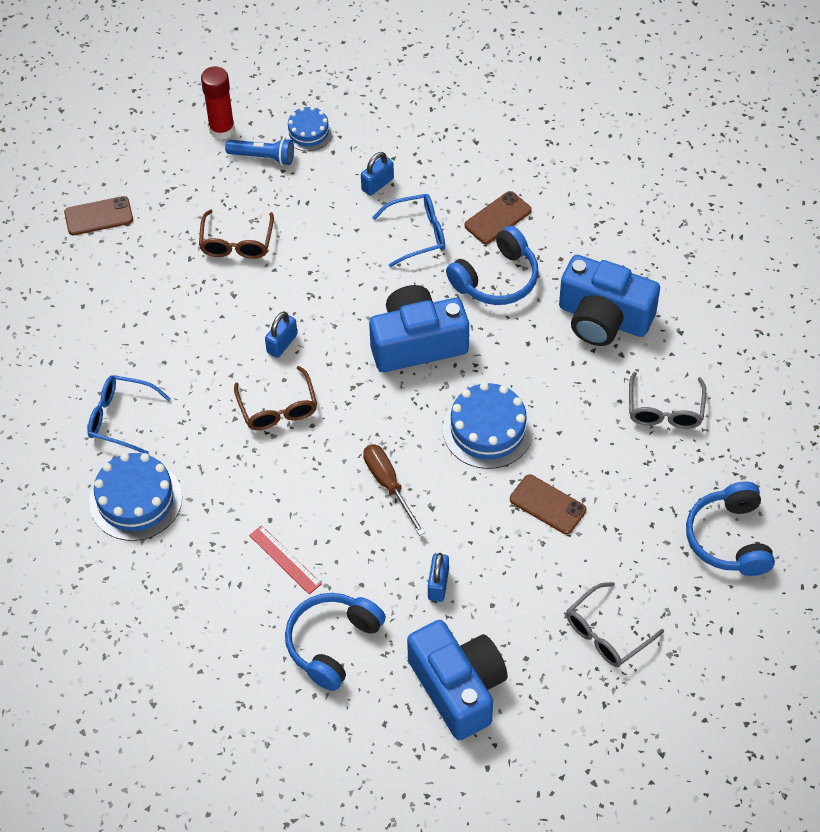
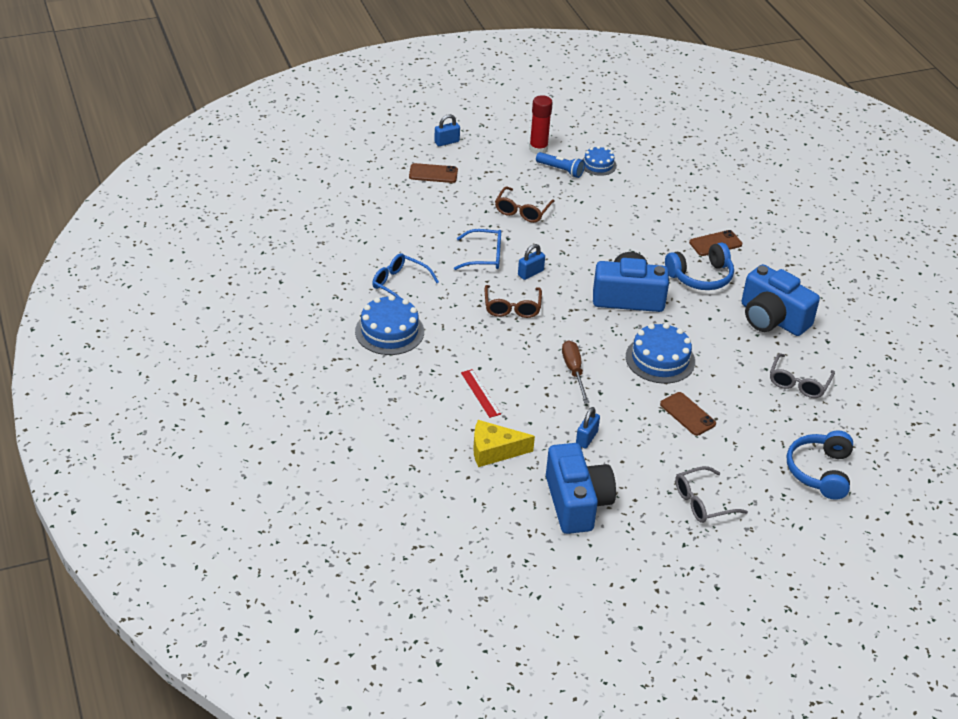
camera: 15 degrees right, 15 degrees down
(332, 643) = (494, 451): blue headphones -> yellow cheese
(377, 184) = (635, 204): blue padlock -> blue padlock (446, 142)
(418, 234) = (653, 238): blue glasses -> blue glasses (484, 256)

